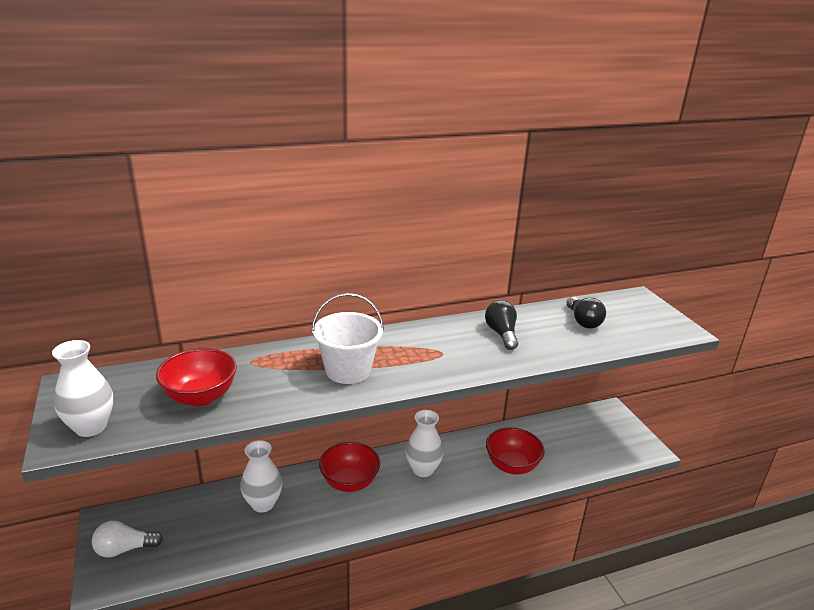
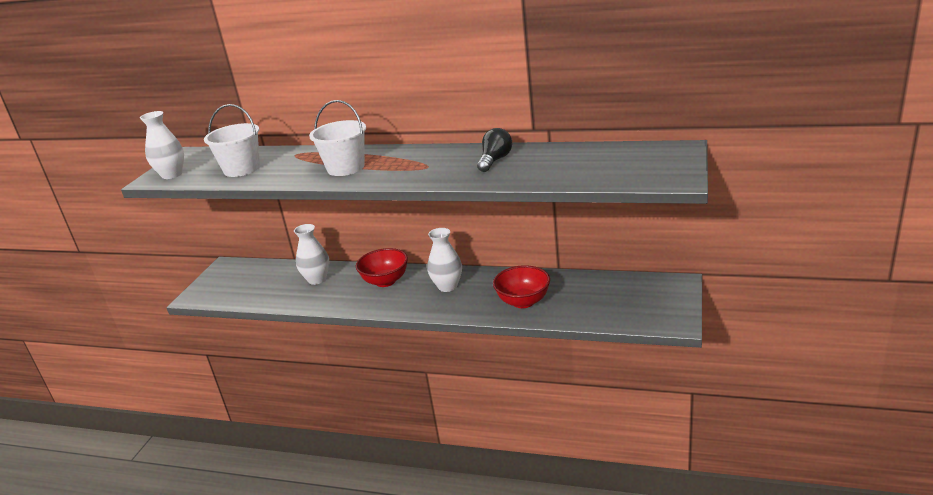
camera: 40 degrees right, 0 degrees up
(124, 549) = (220, 282): white light bulb -> none
(200, 397) = (242, 169): red bowl -> white bucket
(583, 321) = (585, 160): black light bulb -> none

